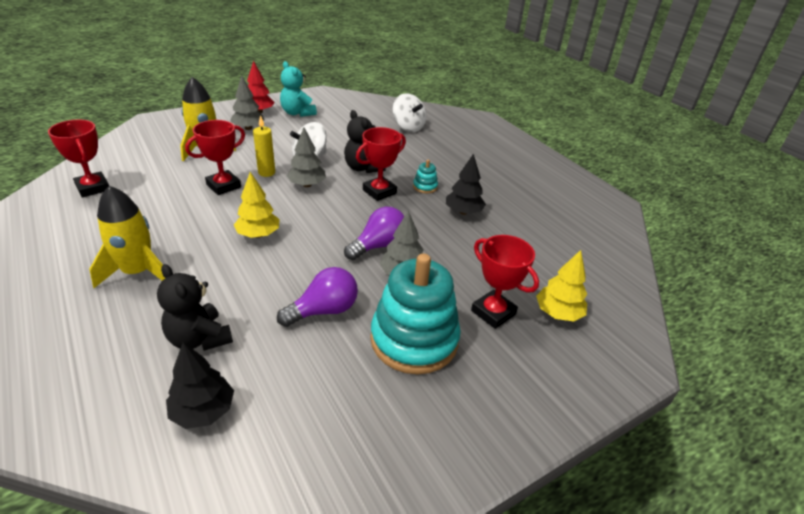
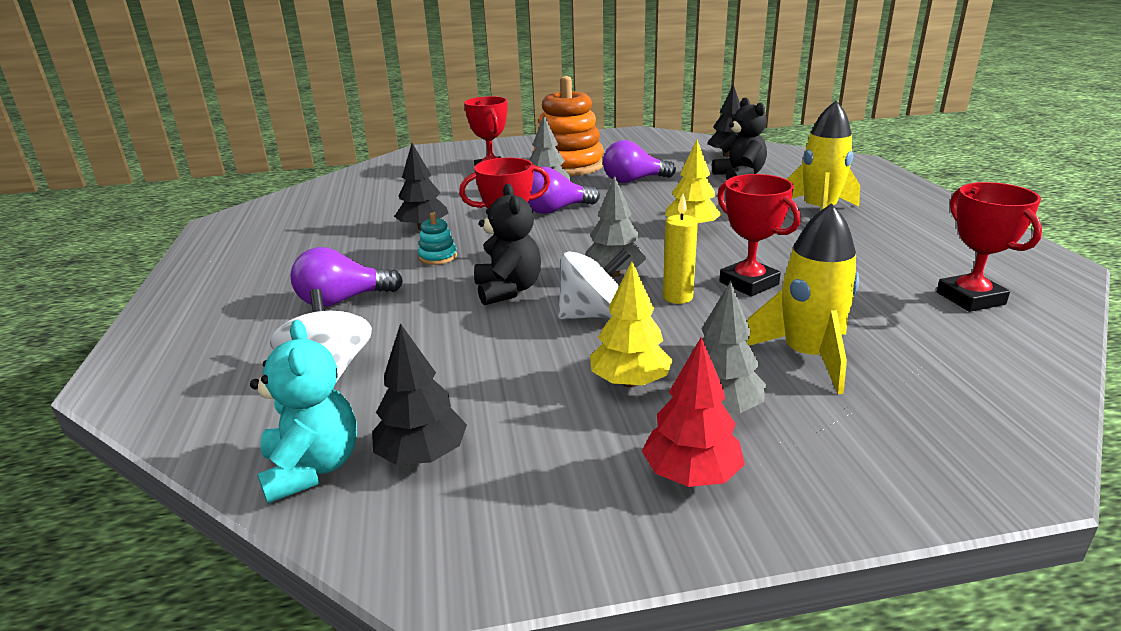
camera: 155 degrees left, 10 degrees down
(223, 186) = (748, 283): red trophy -> red trophy turned 75 degrees clockwise
(297, 113) = (576, 454): turquoise teddy bear -> turquoise teddy bear (312, 468)
(347, 109) = (422, 455): none -> black tree
(414, 340) = (568, 166): turquoise stacking toy -> orange stacking toy
(443, 154) = (343, 300): none -> purple light bulb
(558, 313) = (439, 167): yellow tree -> yellow tree (630, 382)

